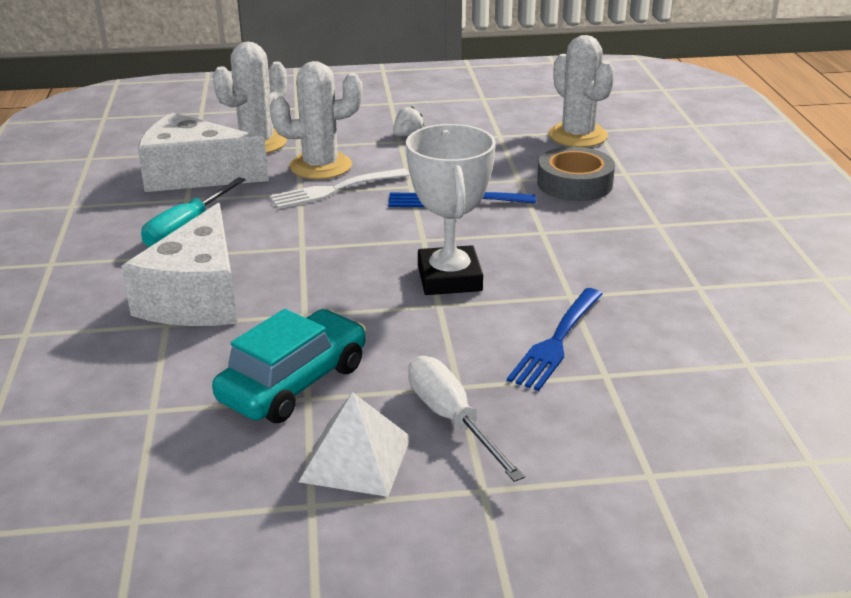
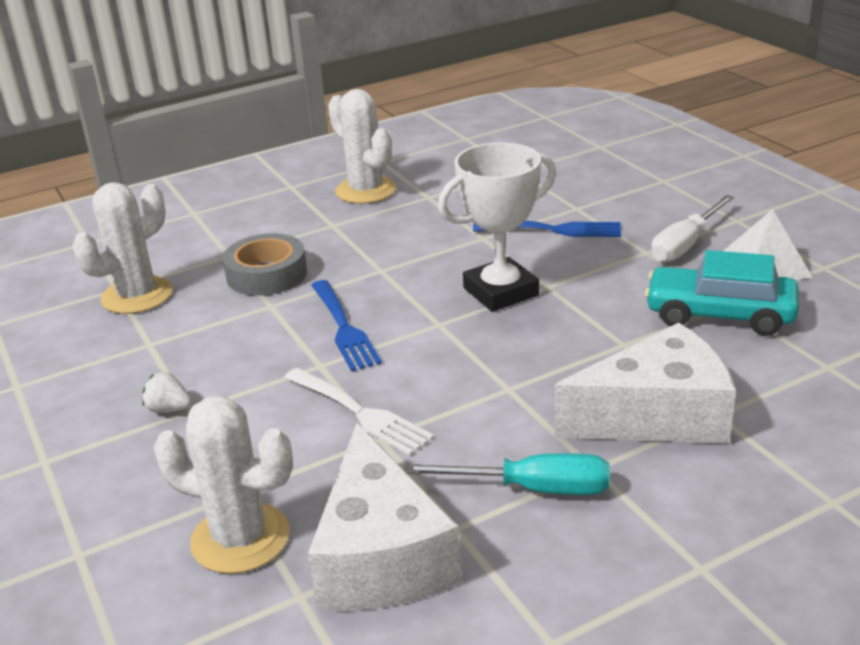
camera: 110 degrees left, 0 degrees up
(320, 166) = (297, 447): white cactus -> white cactus (365, 191)

